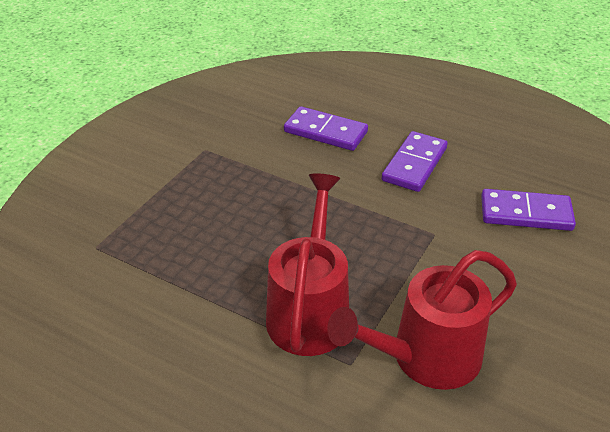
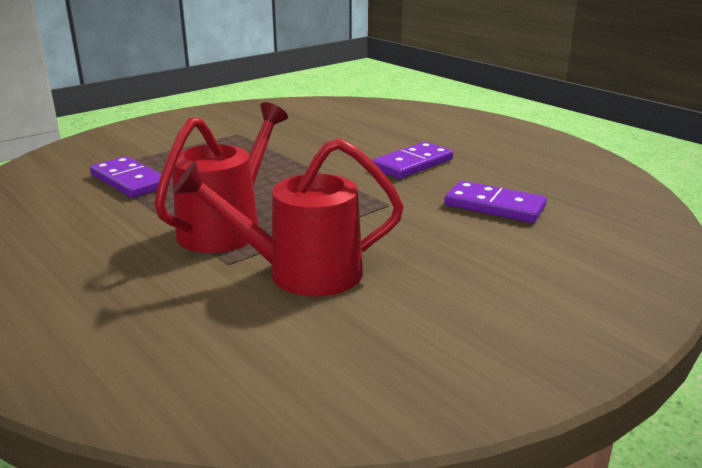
camera: 20 degrees right, 15 degrees down
(325, 132) = (349, 137): purple domino -> purple domino (129, 181)

